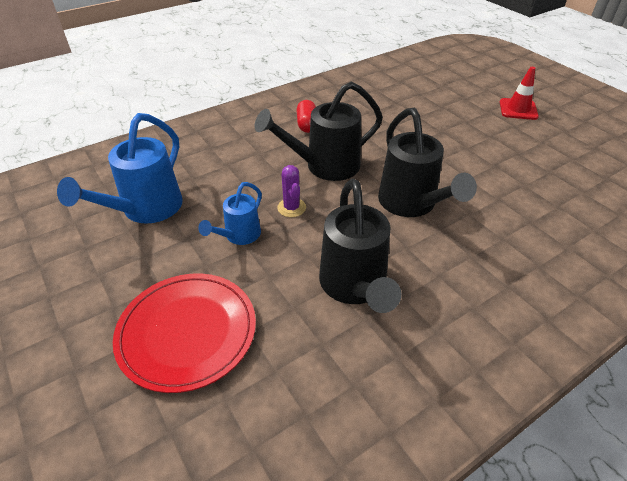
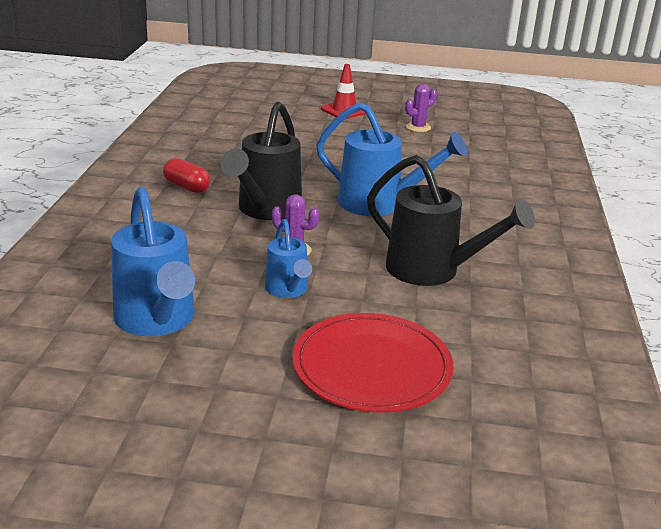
camera: 50 degrees left, 15 degrees down
(411, 204) = (379, 204): black watering can -> blue watering can
(562, 151) = (418, 127): none -> purple cactus

